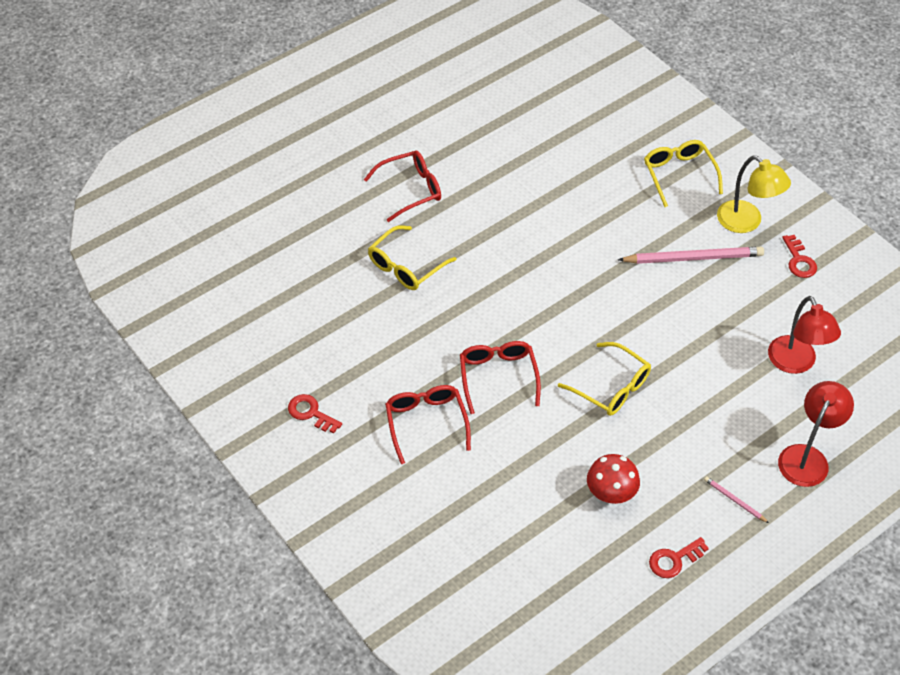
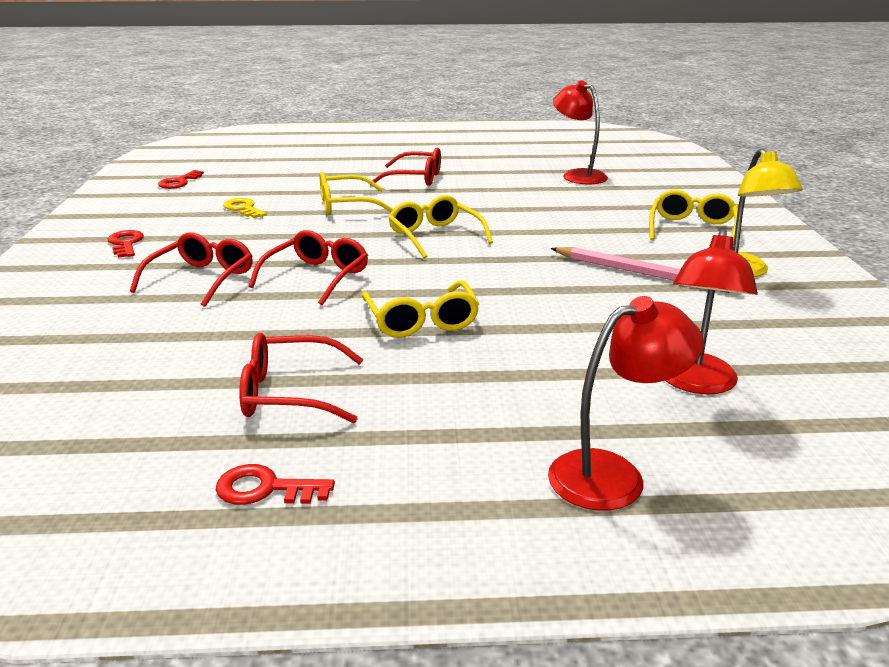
camera: 35 degrees right, 25 degrees down
(331, 315) = (243, 208): none -> yellow key
(520, 279) = (435, 236): none -> yellow glasses
(533, 118) = (577, 175): none -> red lamp
(611, 493) = (290, 393): red mushroom -> red glasses
(734, 500) = (439, 469): pink pencil -> none
(799, 261) = (789, 312): red key -> red key (179, 182)

